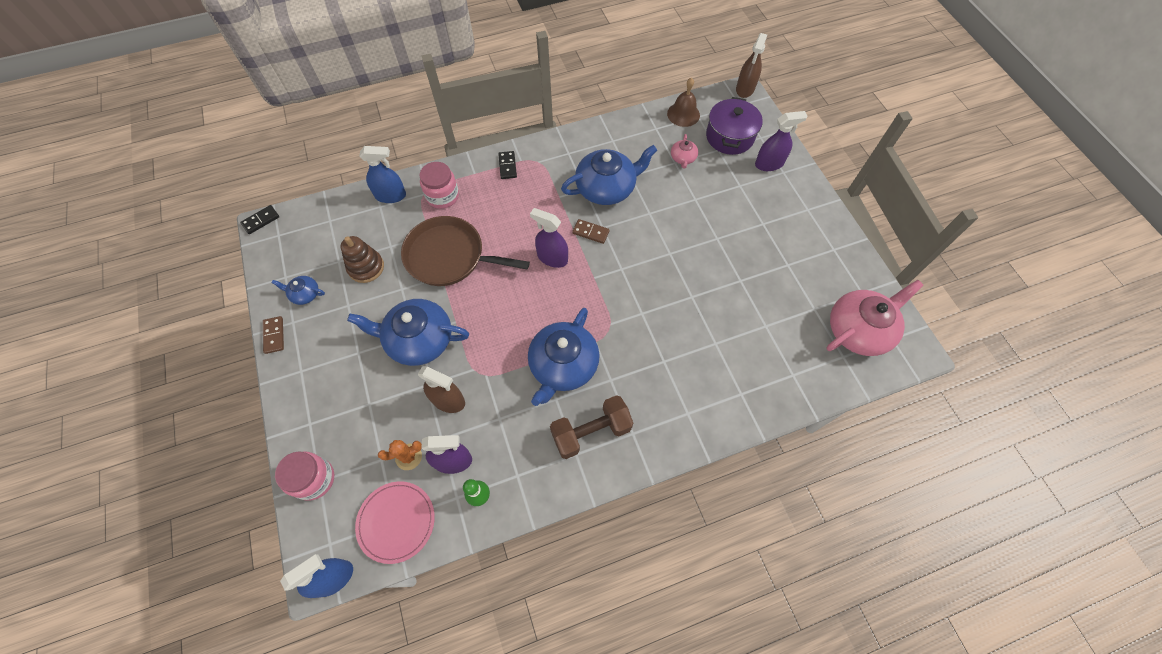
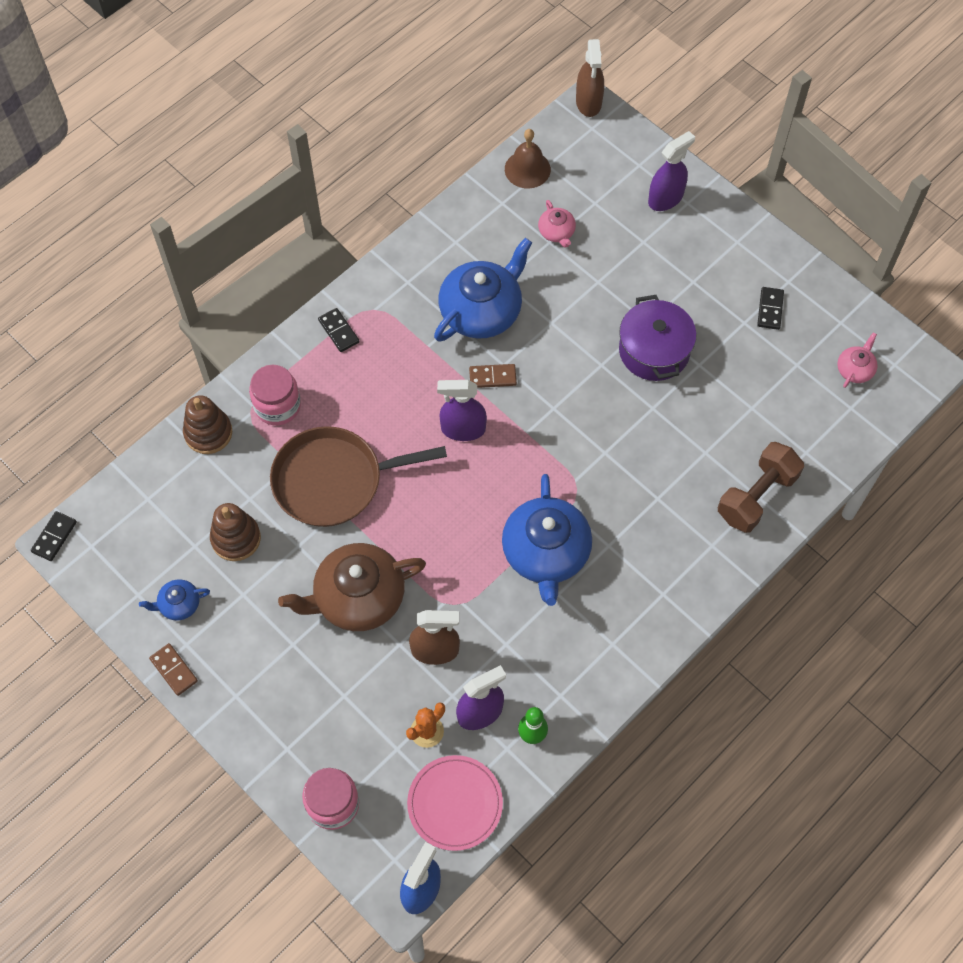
camera: 25 degrees left, 0 degrees up
(391, 196) = (208, 433): blue spray bottle -> brown stacking toy
(419, 340) = (358, 597): blue teapot -> brown teapot
(591, 432) = (617, 613): brown dumbbell -> brown dumbbell (756, 496)
(729, 136) = (600, 179): purple pot -> purple pot (654, 351)
(811, 263) = (770, 309): none -> black domino
(859, 330) = (855, 369): pink teapot -> pink teapot, size x0.47

